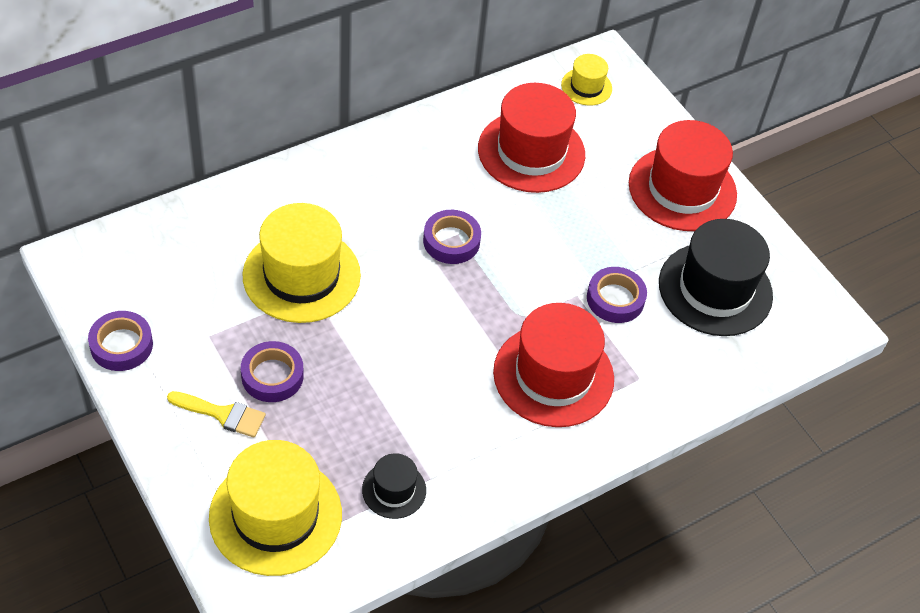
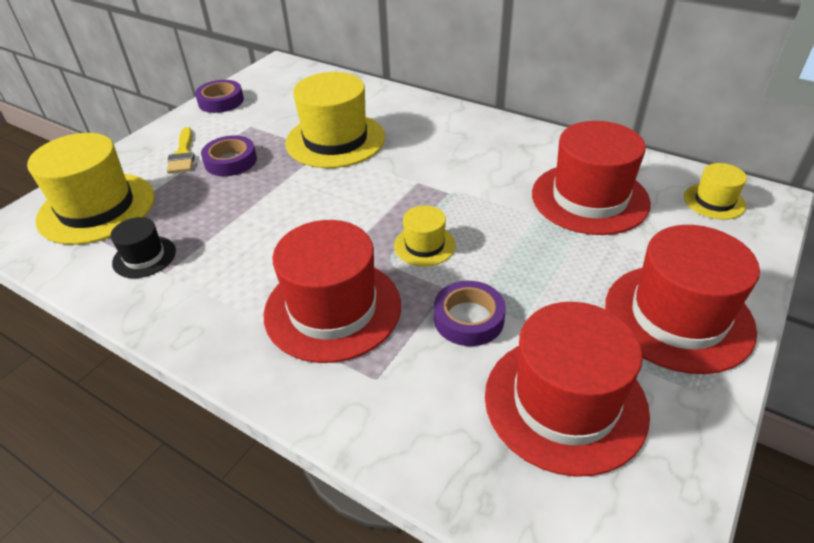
camera: 70 degrees right, 10 degrees down
(451, 241) = (437, 192): purple tape -> none
(517, 284) = (424, 245): none -> yellow hat
(715, 289) = (565, 402): black hat -> red hat

